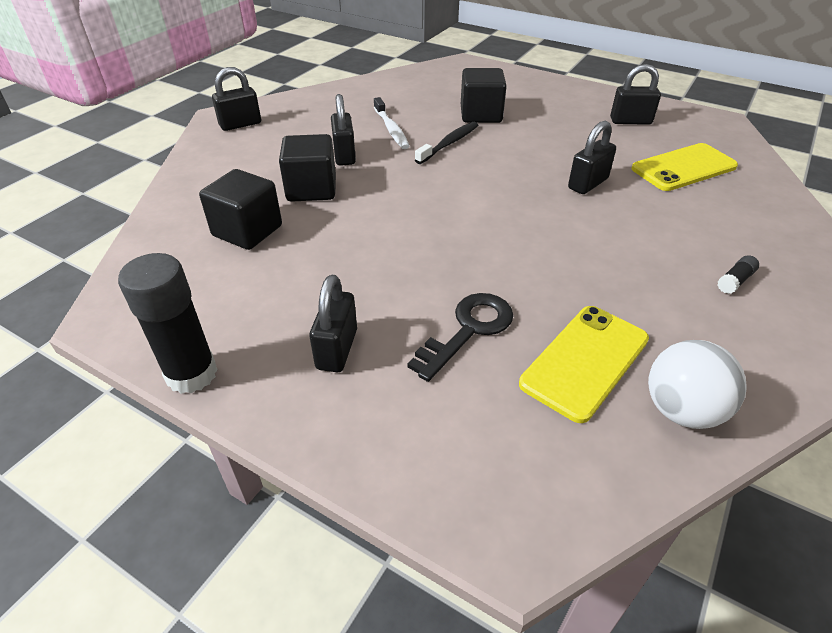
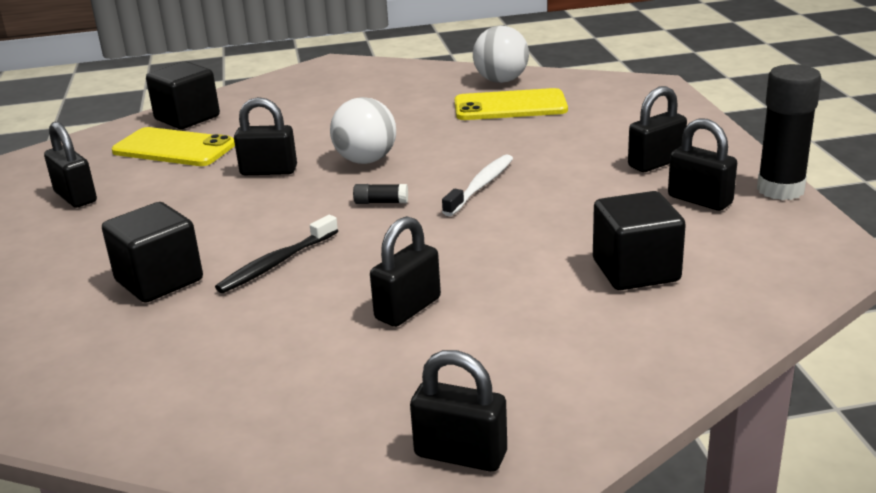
camera: 130 degrees left, 15 degrees down
(256, 319) = (700, 200): none -> black padlock
(311, 189) = (510, 284): black cube -> black cube (187, 118)
(391, 129) = (289, 317): white toothbrush -> white toothbrush (481, 186)
(449, 143) = (277, 263): black toothbrush -> black toothbrush turned 45 degrees counterclockwise
(468, 330) = (552, 139): black key -> none
(554, 224) = (366, 160): none -> white ball
(735, 281) = (345, 97): black glue stick -> black glue stick (381, 202)

